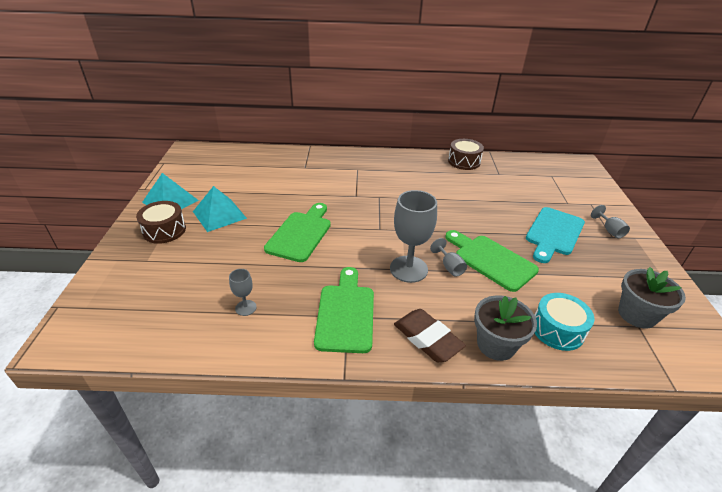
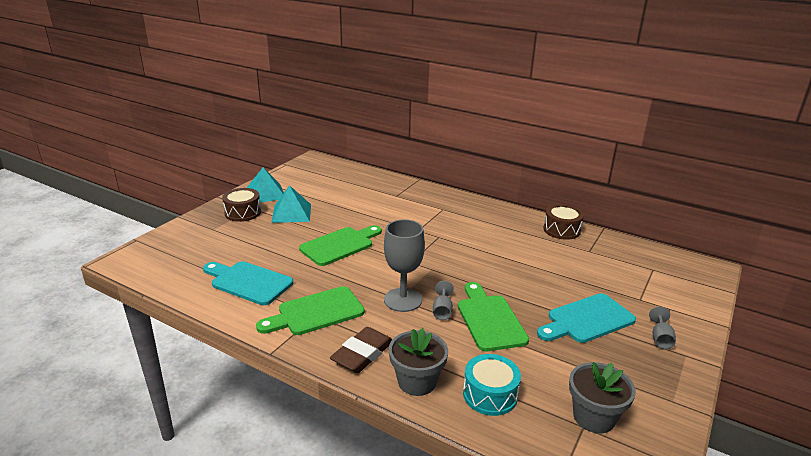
camera: 30 degrees right, 10 degrees down
(246, 308) = (248, 282): grey goblet -> turquoise cutting board
(345, 313) = (316, 312): green cutting board -> green cutting board turned 150 degrees counterclockwise
(427, 338) = (362, 354): brown eraser -> brown eraser turned 45 degrees clockwise

